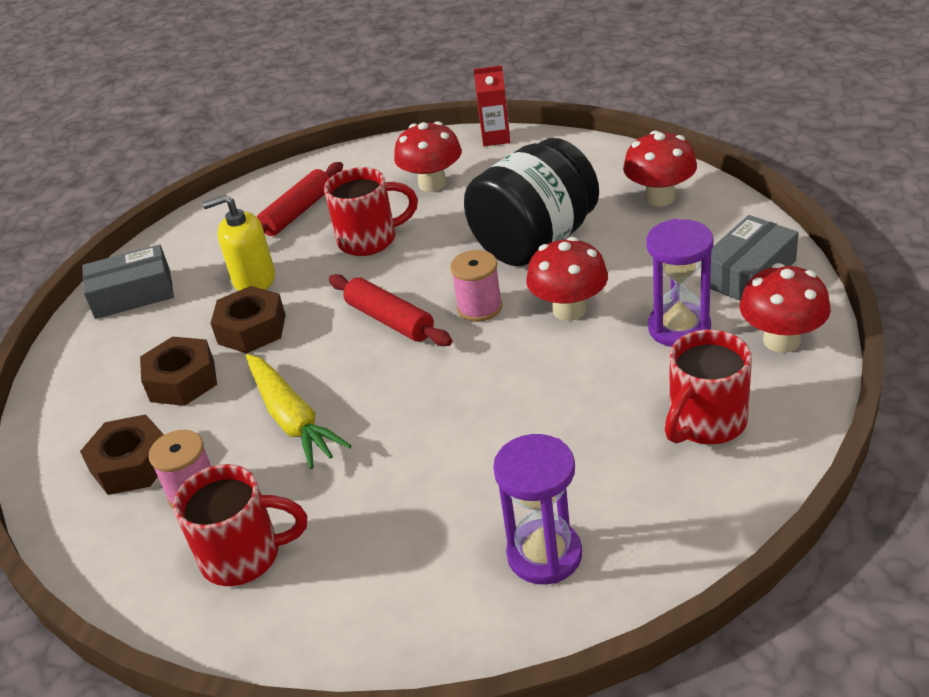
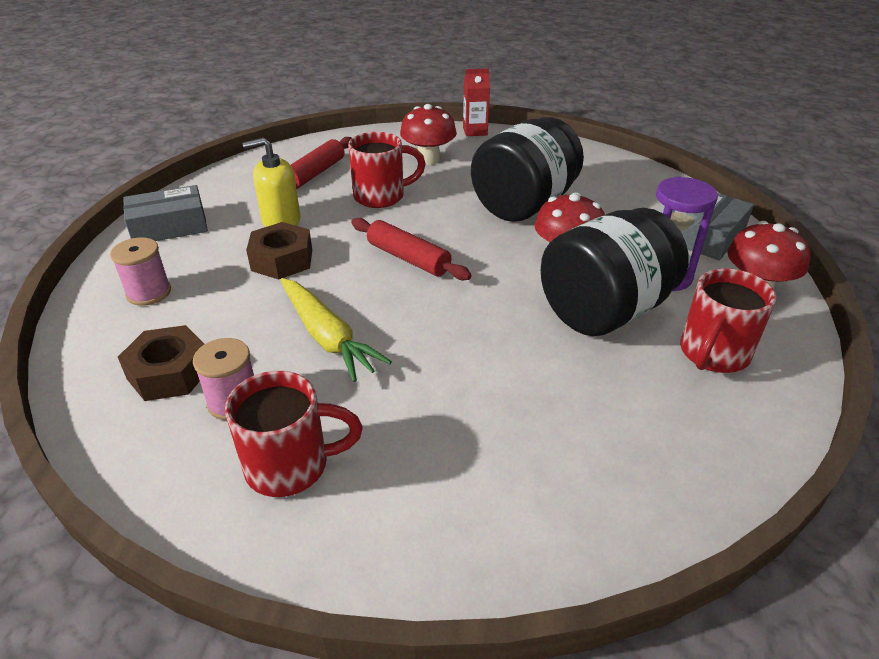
camera: 10 degrees left, 0 degrees up
(182, 381) = (218, 300): brown nut -> none
(479, 307) = (486, 252): pink spool -> pink spool (149, 293)
(544, 555) = (596, 471): purple hourglass -> none
(597, 375) = (604, 311): none -> black jar
(660, 197) = (619, 179): red mushroom -> none

